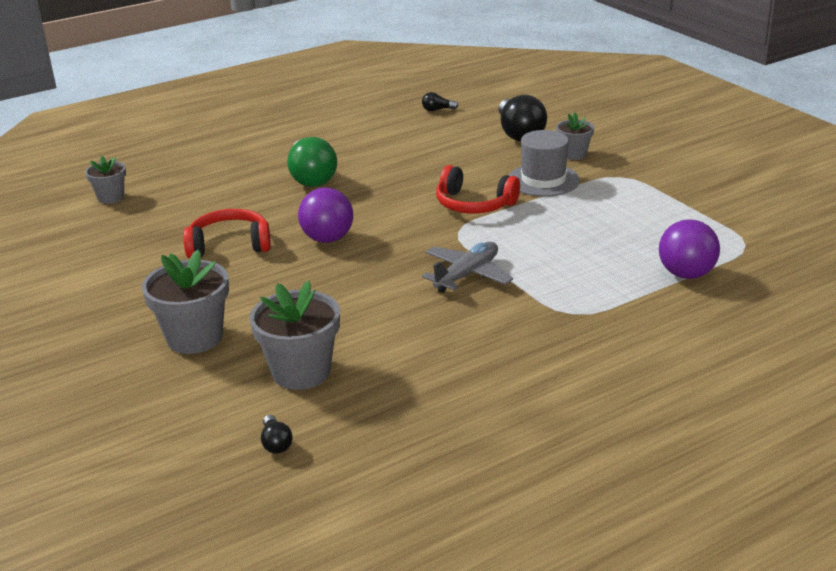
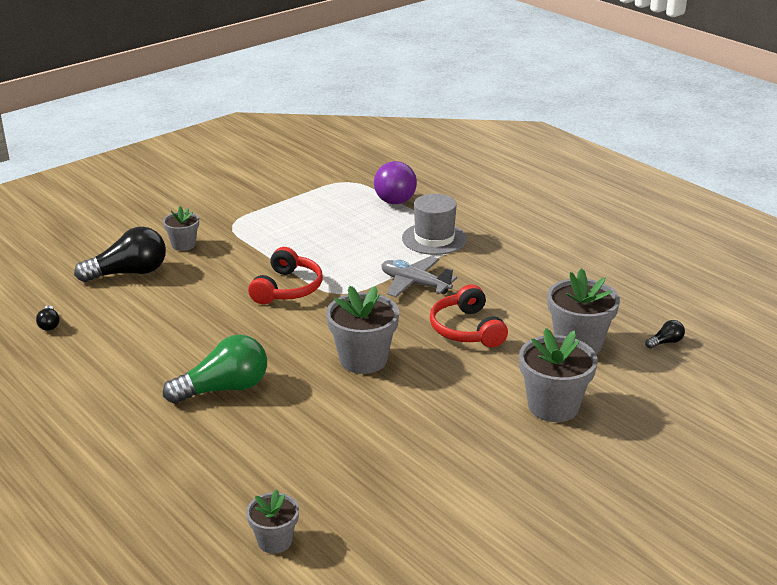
camera: 100 degrees left, 0 degrees up
(229, 245) = (383, 418): red headphones -> red headphones (466, 329)
(327, 239) = (363, 359): purple ball -> grey flower pot
(543, 180) = (238, 257): grey hat -> grey hat (434, 239)

